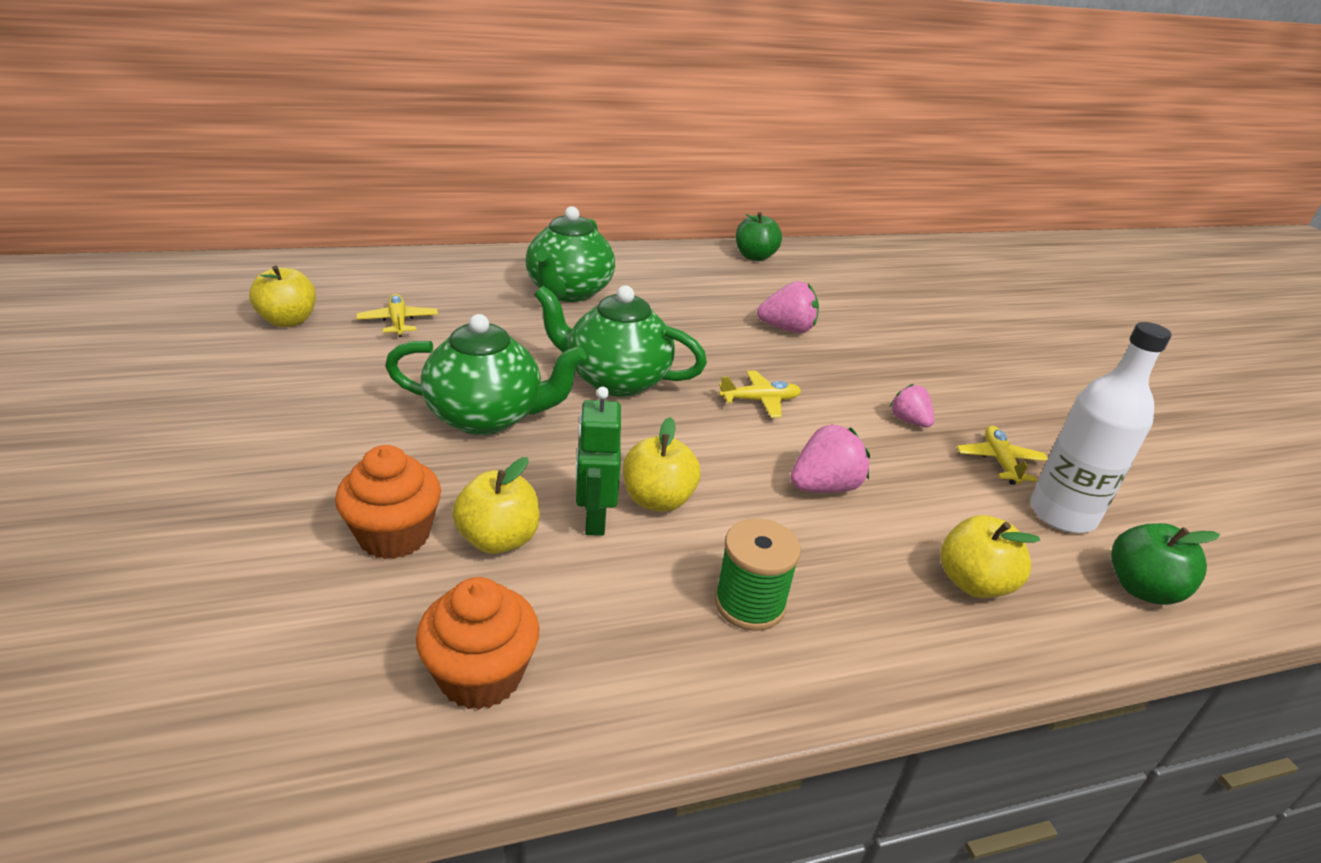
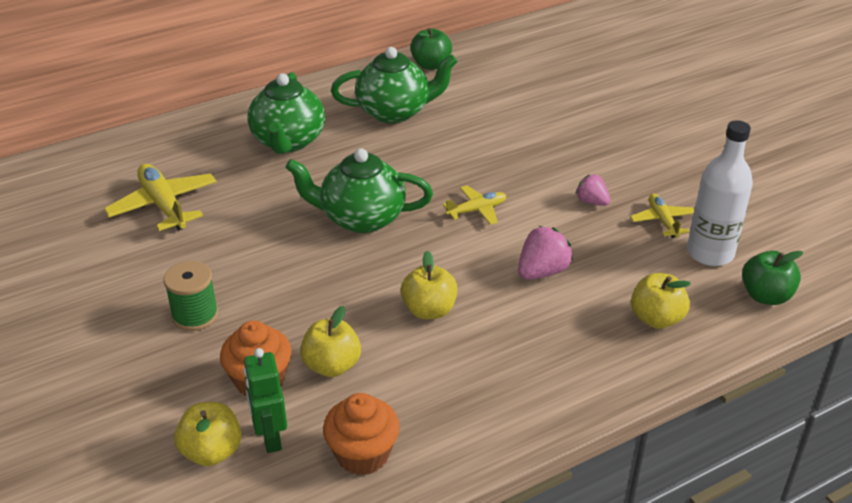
camera: 10 degrees left, 5 degrees up
(288, 321) = (73, 226): yellow apple -> yellow apple (212, 452)
(398, 322) = (163, 205): yellow plane -> yellow plane, size x1.70
(487, 417) = (278, 274): green teapot -> green teapot (395, 112)
(594, 519) = (391, 335): green robot -> green robot (270, 437)
(749, 604) = (514, 368): green spool -> green spool (195, 315)
(787, 329) = (479, 137): pink strawberry -> none

